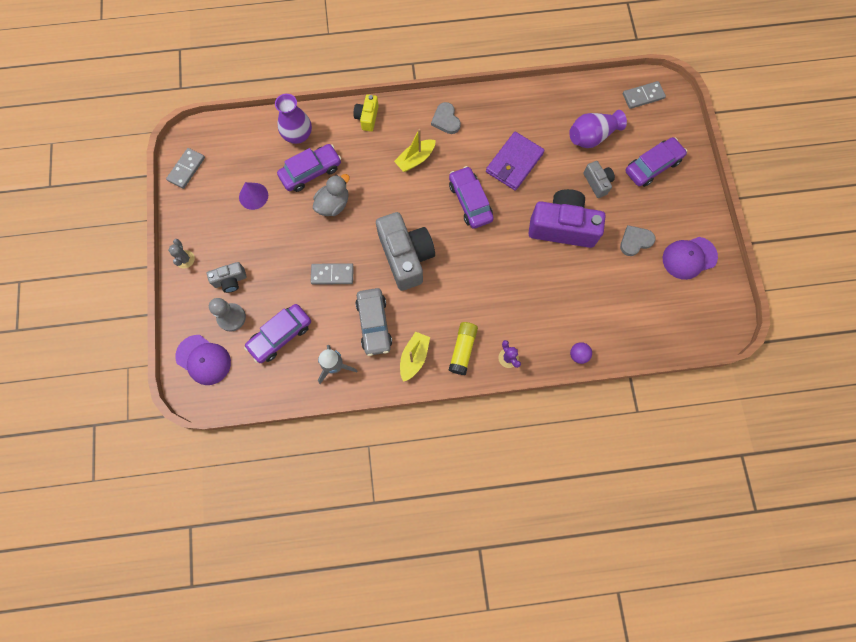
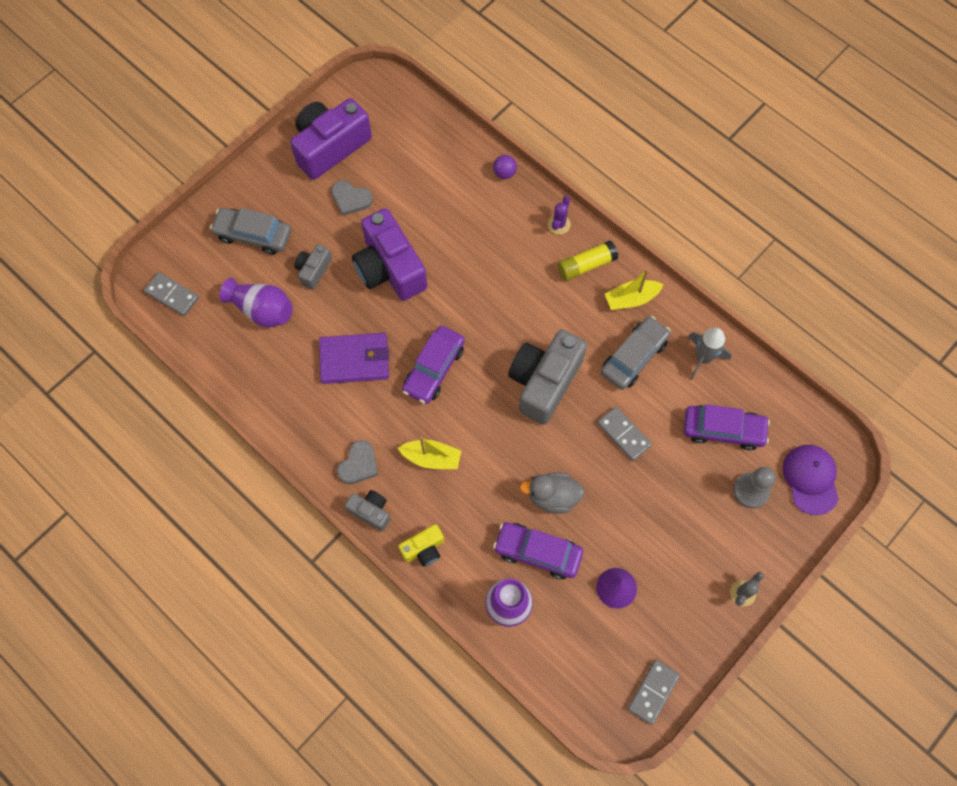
camera: 130 degrees left, 5 degrees down
(186, 169) = (653, 692): grey domino -> grey domino turned 45 degrees counterclockwise
(230, 280) = (719, 526): grey camera -> grey camera (370, 512)
(652, 166) = (253, 235): purple car -> grey car
(689, 258) = (330, 147): purple cap -> purple camera

